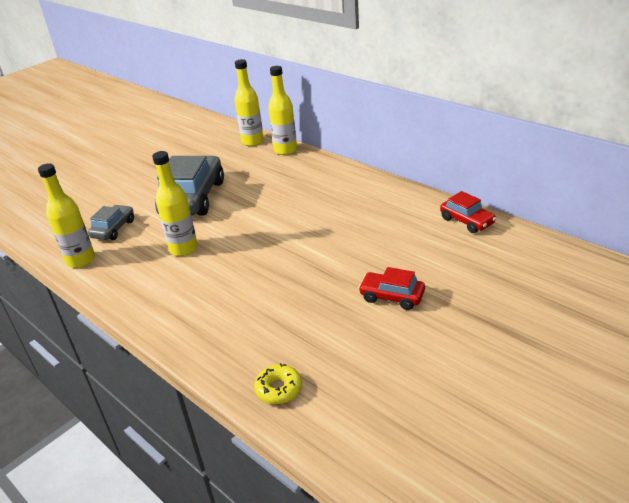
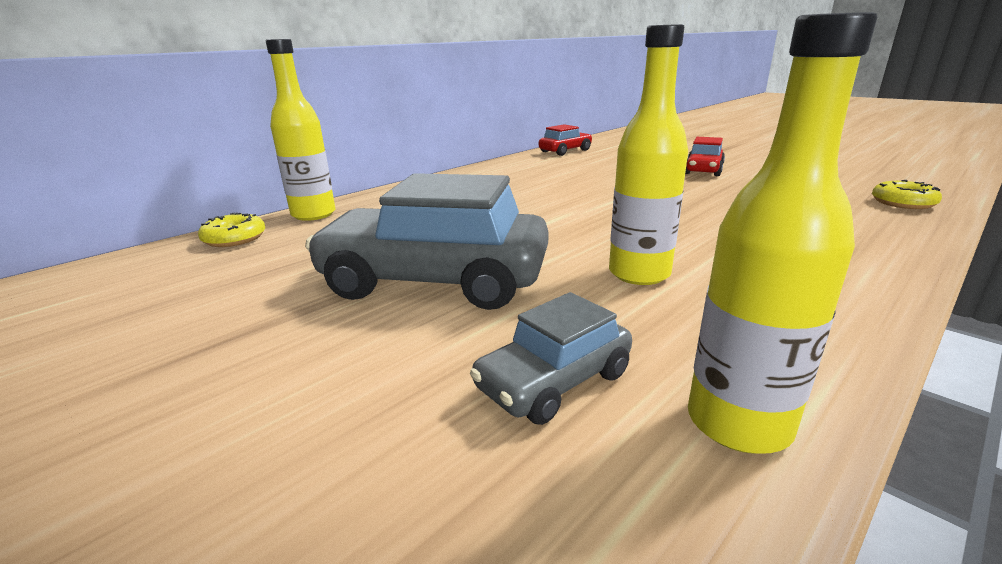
camera: 90 degrees left, 10 degrees down
(113, 229) = (553, 381): grey car -> grey car turned 60 degrees counterclockwise
(252, 142) = (235, 239): yellow bottle -> yellow donut

